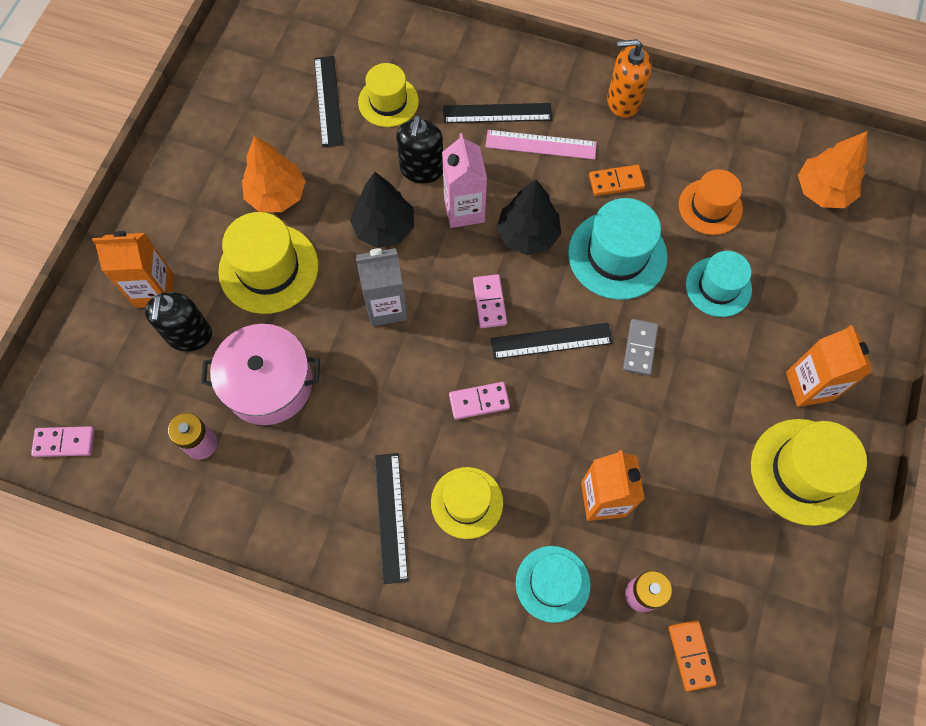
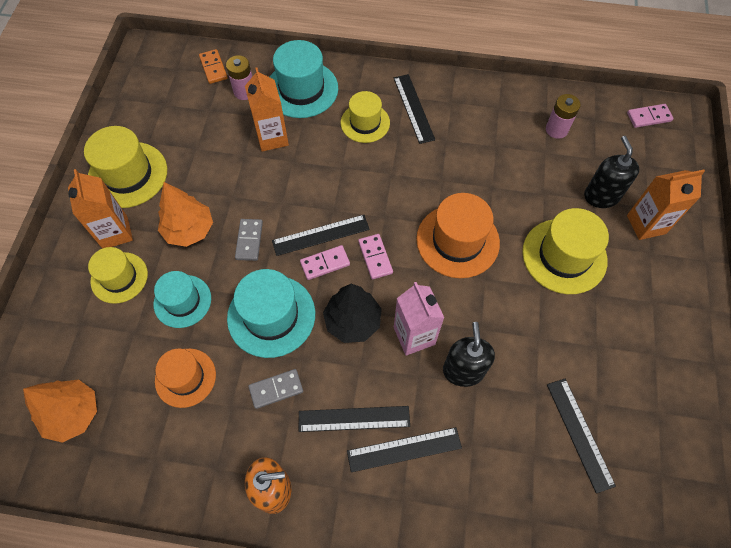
camera: 170 degrees right, 5 degrees down
(269, 383) = (527, 173): pink pot -> none
(277, 195) = (586, 322): orange tree -> orange tree (189, 230)
(384, 228) = (480, 307): black tree -> none
(386, 306) = (457, 241): grey carton -> orange hat
(388, 102) = (519, 443): yellow hat -> yellow hat (119, 277)
(479, 401) = (369, 184): pink domino -> pink domino (325, 263)
(541, 145) = (354, 419): pink ruler -> black ruler
(552, 583) = (301, 89): turquoise hat -> turquoise hat, size x1.52
(616, 182) = (276, 389): orange domino -> grey domino

